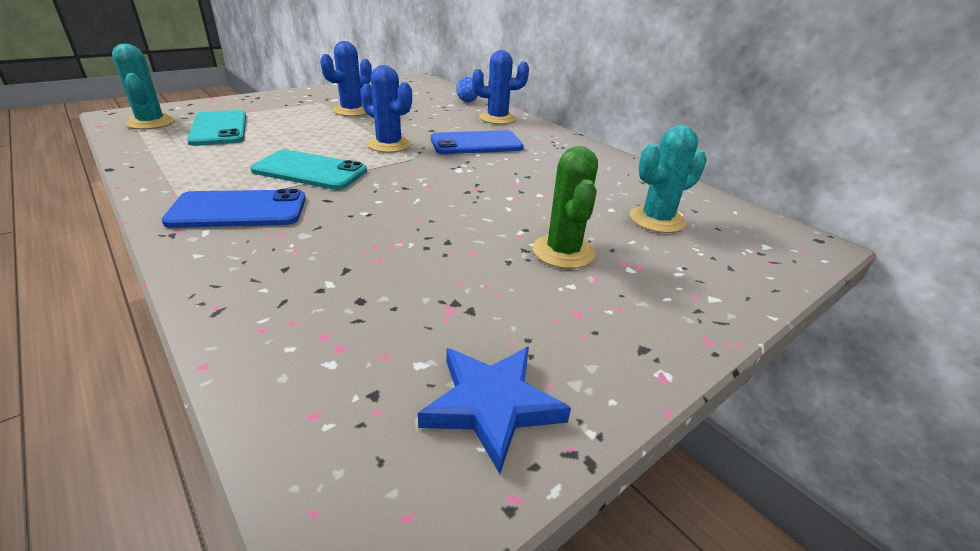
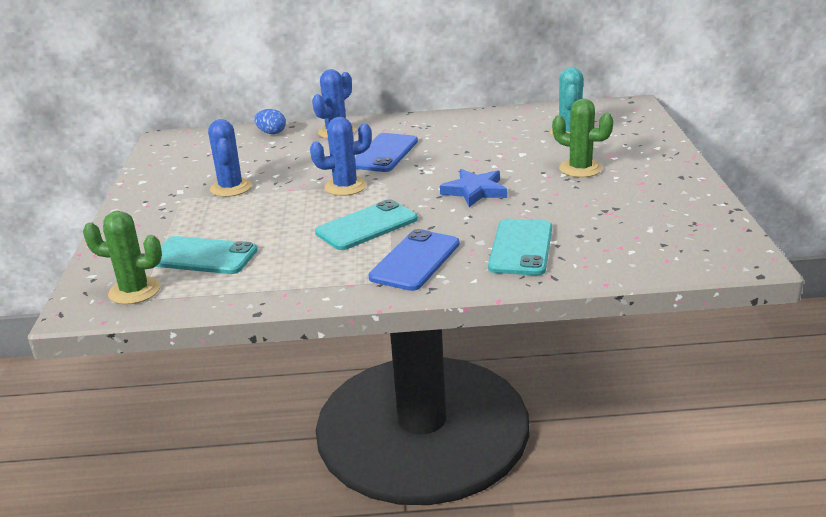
camera: 50 degrees left, 5 degrees down
(151, 123) = (134, 291): turquoise cactus -> green cactus
(298, 264) = (521, 247): none -> turquoise phone
(492, 405) = (692, 219): blue star -> blue star (475, 191)

